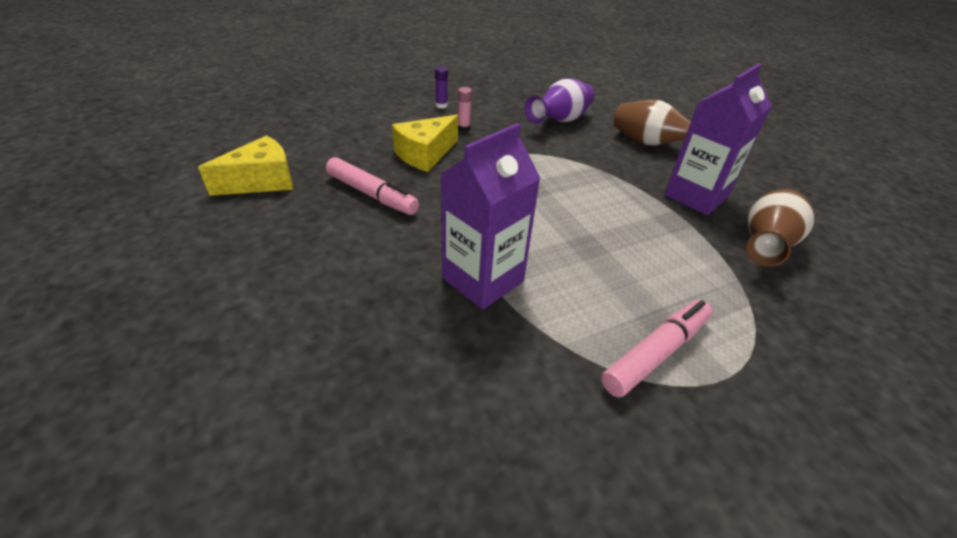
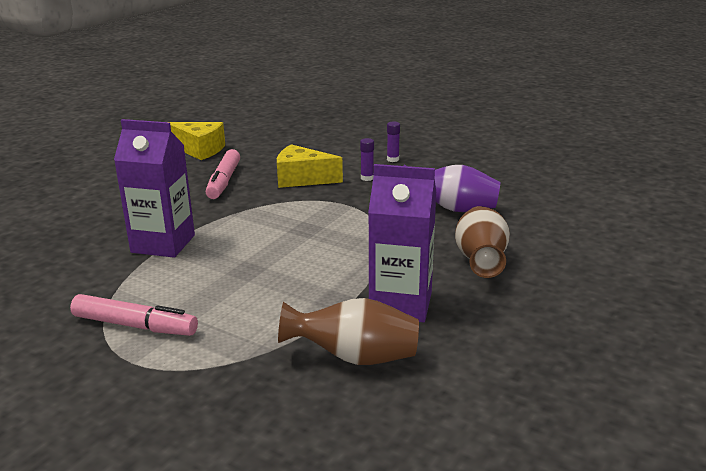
camera: 60 degrees right, 15 degrees down
(463, 128) = (367, 178): pink glue stick -> purple glue stick

